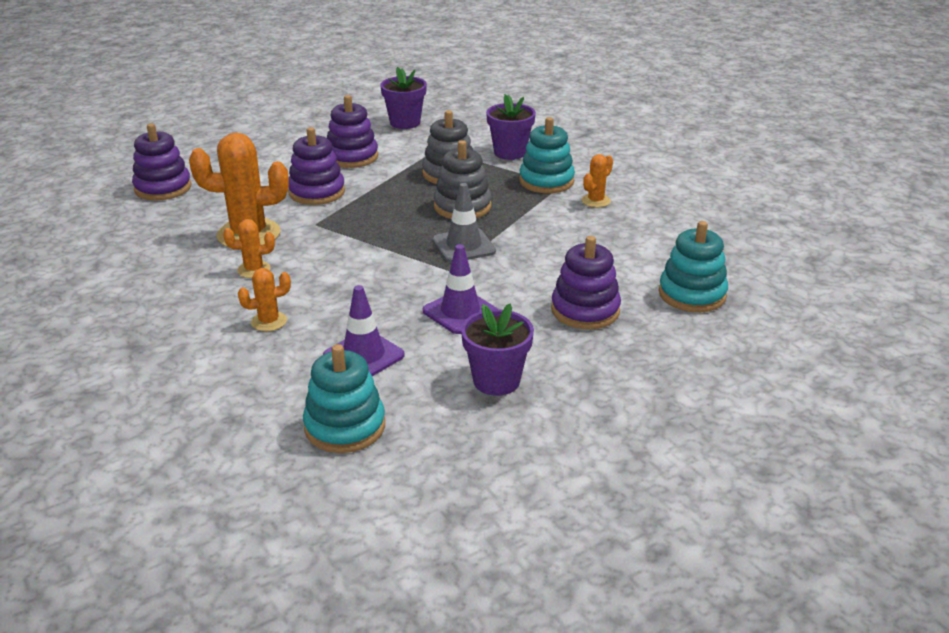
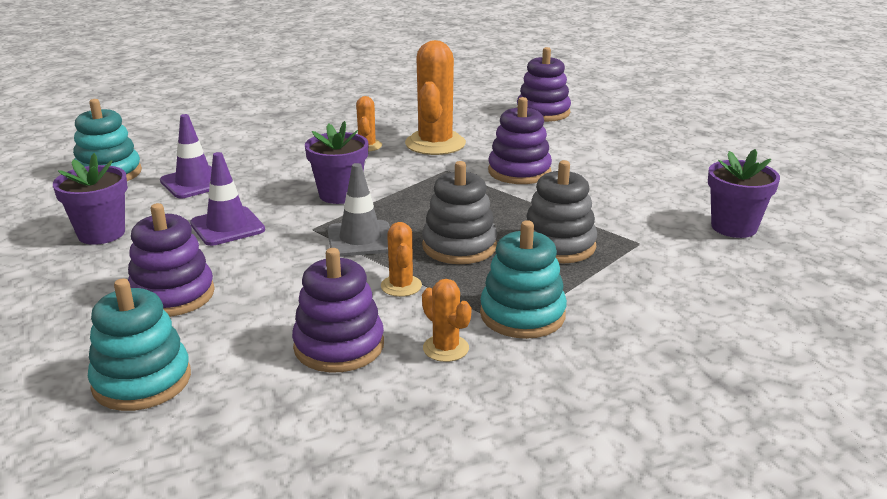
camera: 100 degrees right, 5 degrees down
(269, 321) = (277, 151): orange cactus -> orange cactus (401, 286)
(352, 157) = (614, 191): purple stacking toy -> purple stacking toy (339, 346)
(510, 153) = (629, 296): purple flower pot -> purple flower pot (339, 195)

